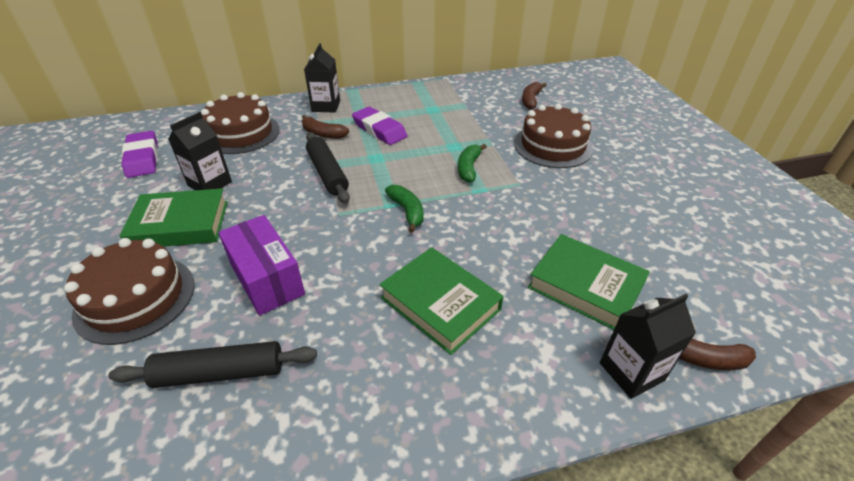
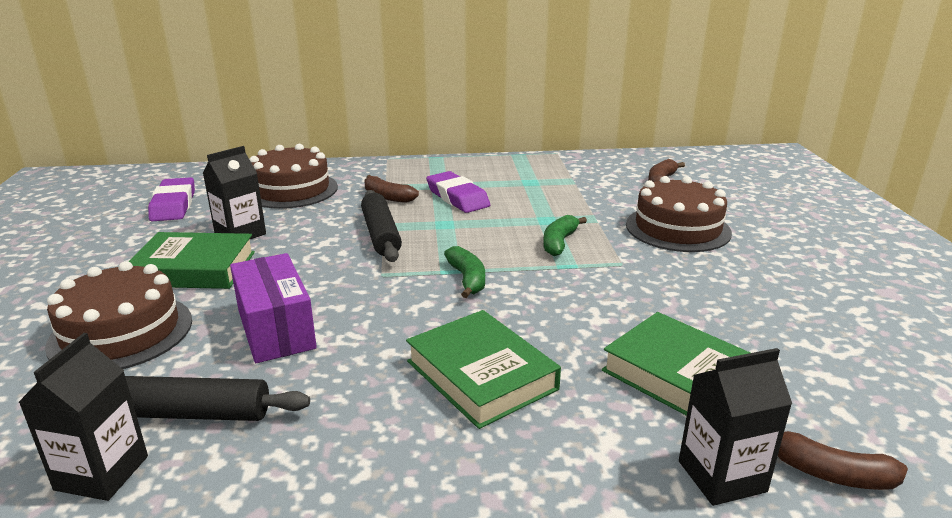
camera: 10 degrees right, 15 degrees down
(326, 106) = (399, 171): black carton -> black carton (102, 473)

